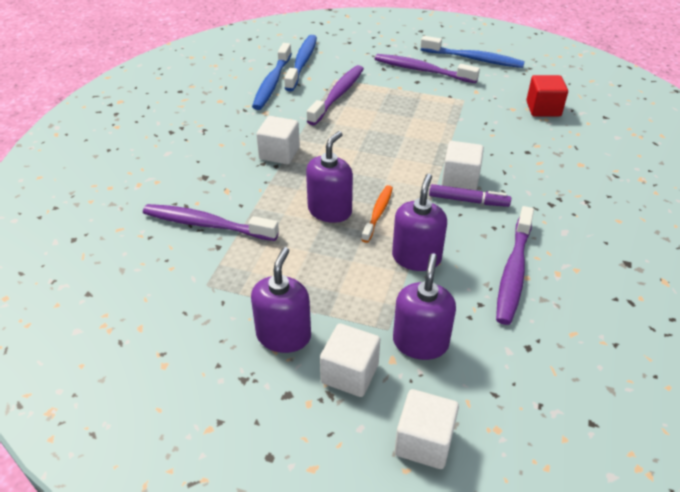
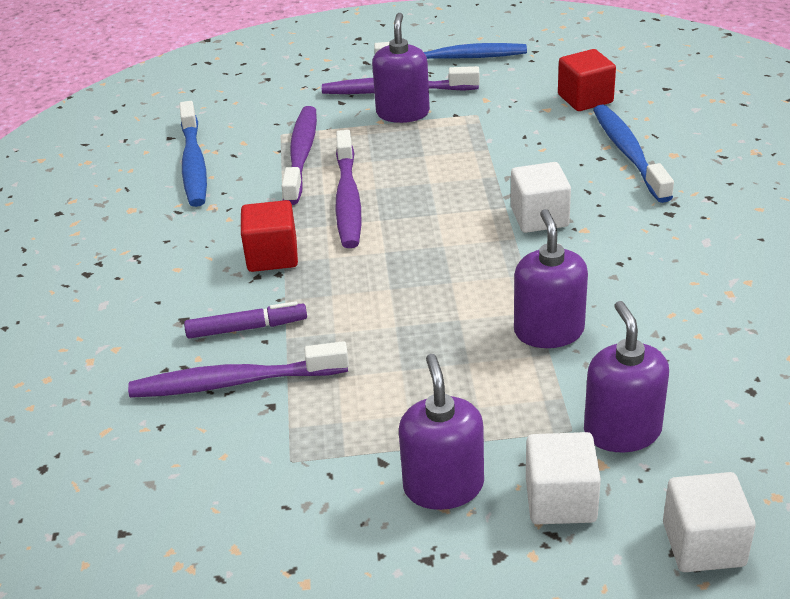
camera: 20 degrees left, 5 degrees down
(279, 153) = (272, 256): white cube -> red cube
(302, 63) = (219, 124): blue toothbrush -> blue toothbrush (628, 153)
(330, 210) = (395, 309): purple soap dispenser -> purple soap dispenser (402, 113)
(378, 213) = (462, 292): orange toothbrush -> none
(468, 201) = (567, 240): purple marker -> purple marker (247, 328)
(513, 272) = (678, 309): purple toothbrush -> purple toothbrush (347, 199)

